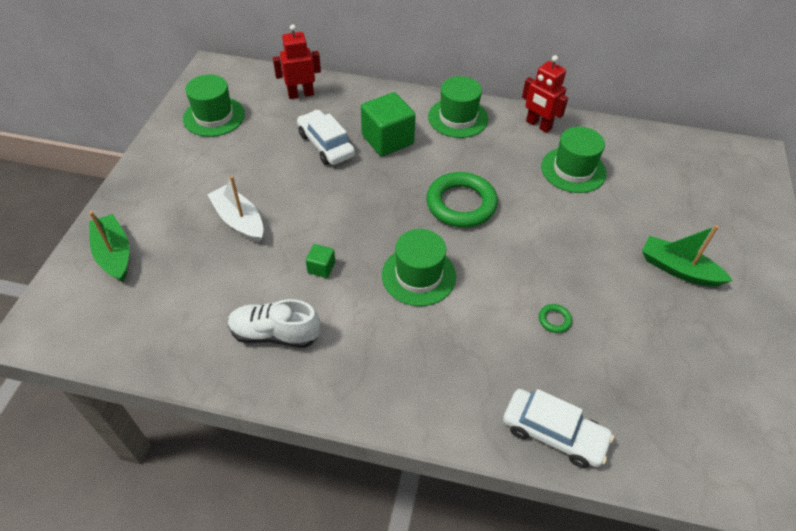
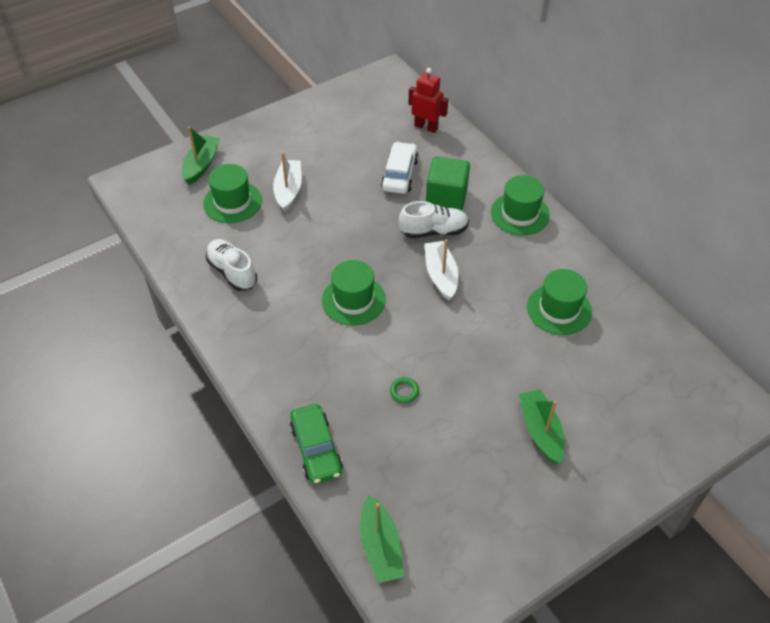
camera: 45 degrees right, 0 degrees up
(214, 116) = (350, 109): green hat -> green hat (232, 202)
(321, 268) = (301, 253): green cube -> none
(411, 173) = (434, 231): none -> white shoe
(461, 204) = (441, 275): green ring -> white boat
(538, 125) = (577, 259): red robot -> none
(553, 433) = (316, 449): white car -> green car
(705, 468) = (380, 546): none -> green boat

